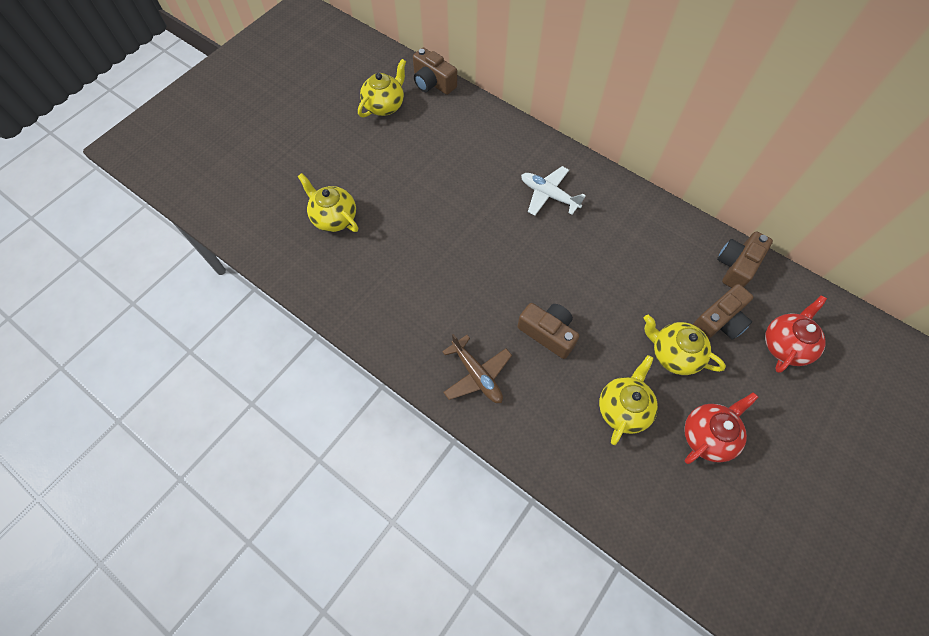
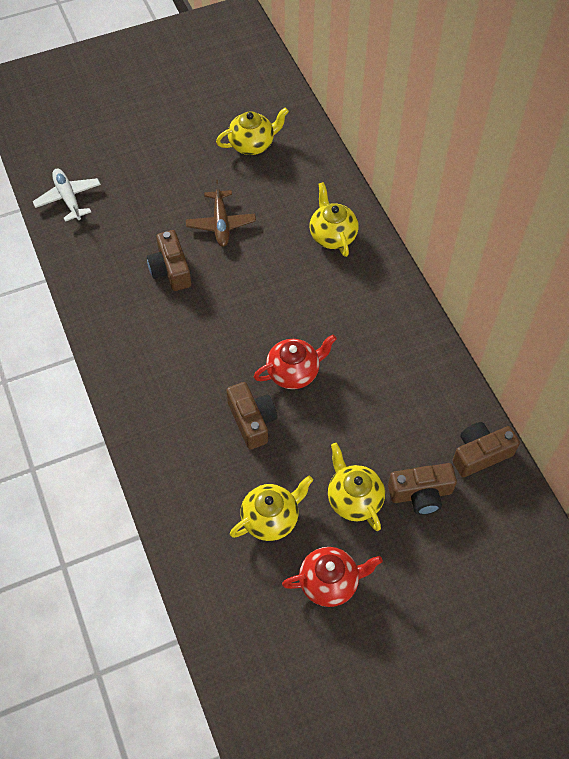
camera: 30 degrees right, 5 degrees down
(334, 218) = (137, 228): yellow teapot -> yellow teapot (332, 235)
(433, 83) = (313, 142): brown camera -> brown camera (170, 270)
(477, 375) = (164, 423): brown plane -> brown plane (221, 224)
(548, 195) = (346, 299): white plane -> white plane (68, 198)
(785, 345) = (469, 548): red teapot -> red teapot (294, 372)

